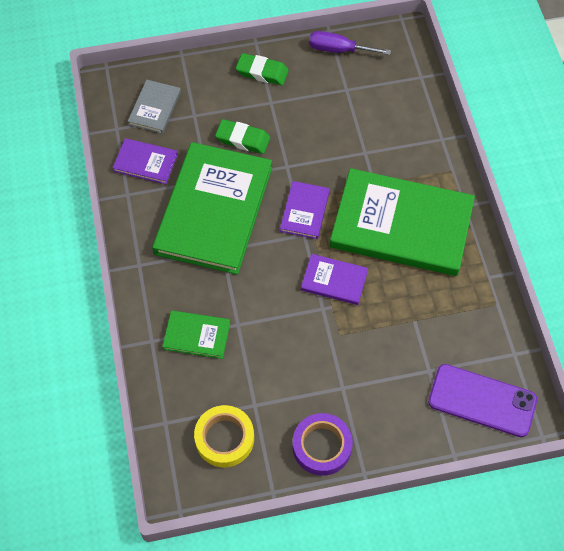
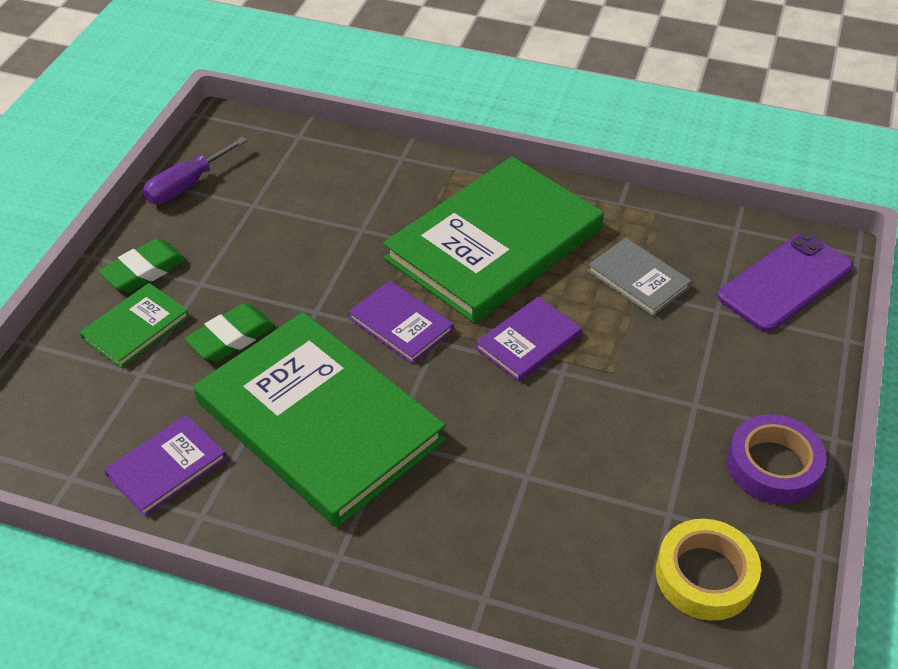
camera: 60 degrees left, 15 degrees down
(155, 108) = (83, 413): grey book -> grey book (638, 279)
(197, 335) = (513, 534): green book -> green book (136, 327)

